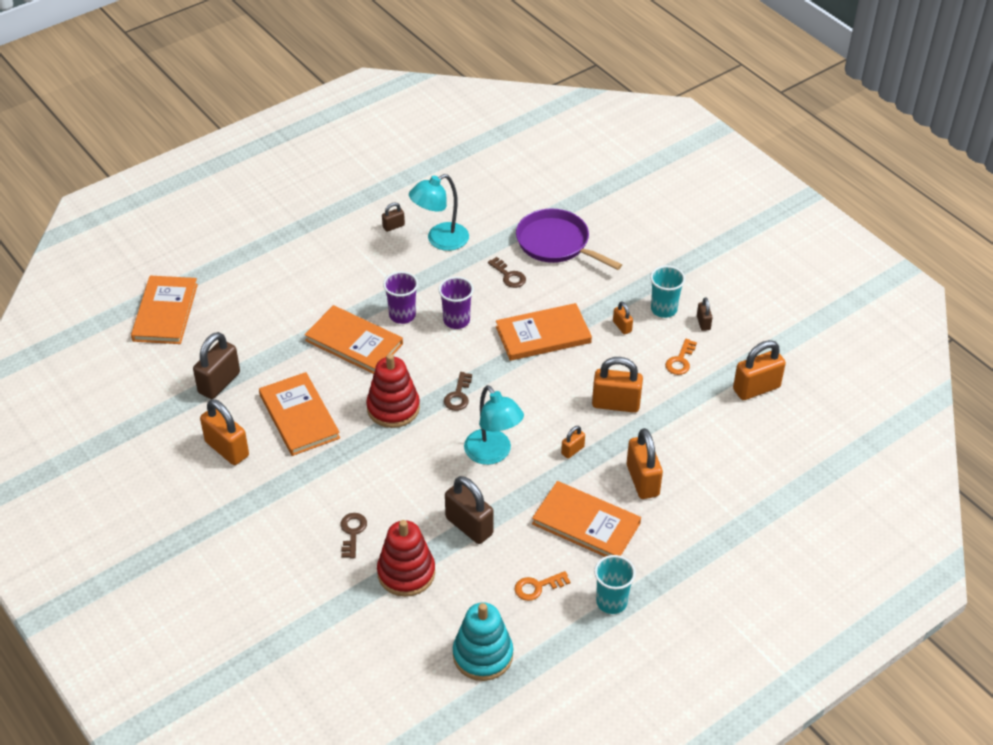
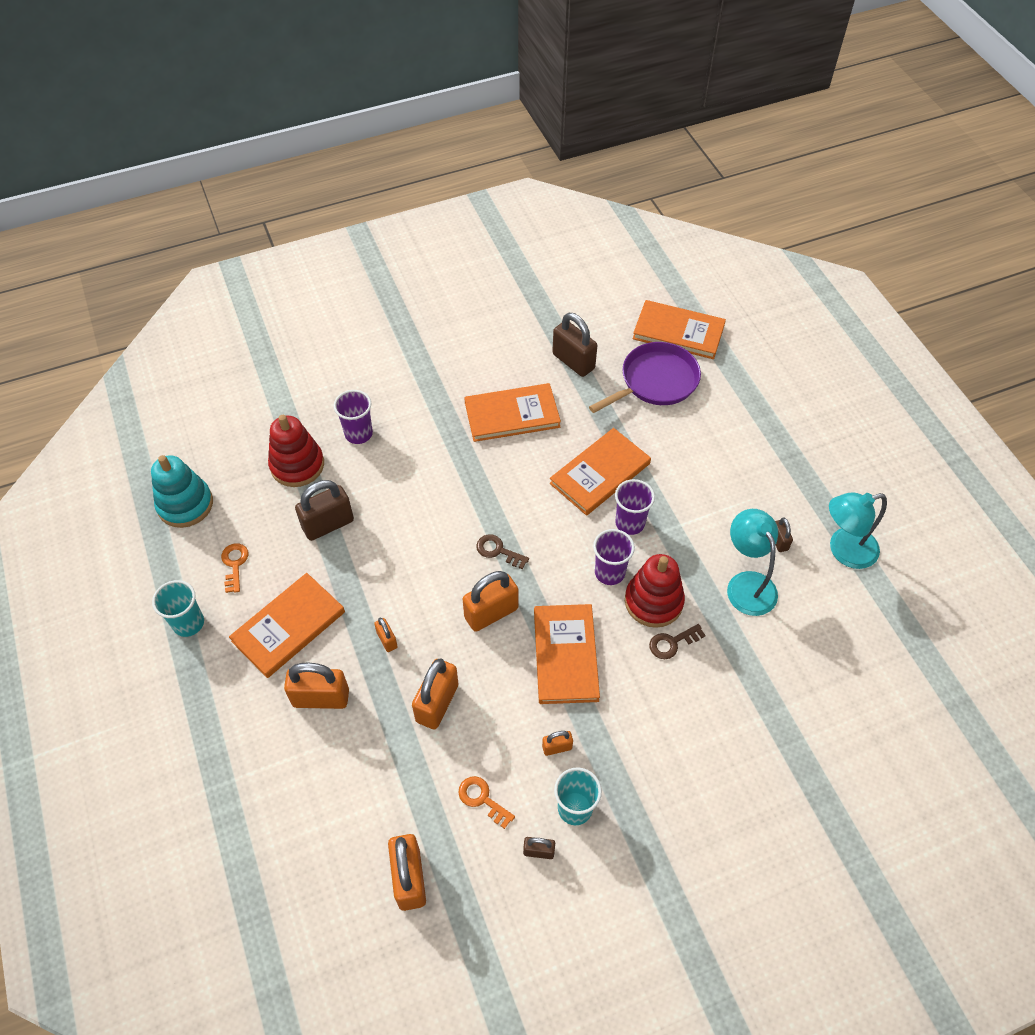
camera: 105 degrees right, 10 degrees up
(227, 449) = (489, 358): orange padlock -> orange padlock (491, 613)
(352, 532) = (358, 434): brown key -> purple cup
(393, 408) = (498, 491): red stacking toy -> red stacking toy (653, 601)
(493, 454) = (409, 564): turquoise lamp -> turquoise lamp (844, 551)
(556, 243) = (721, 711): purple pan -> purple pan (656, 381)

